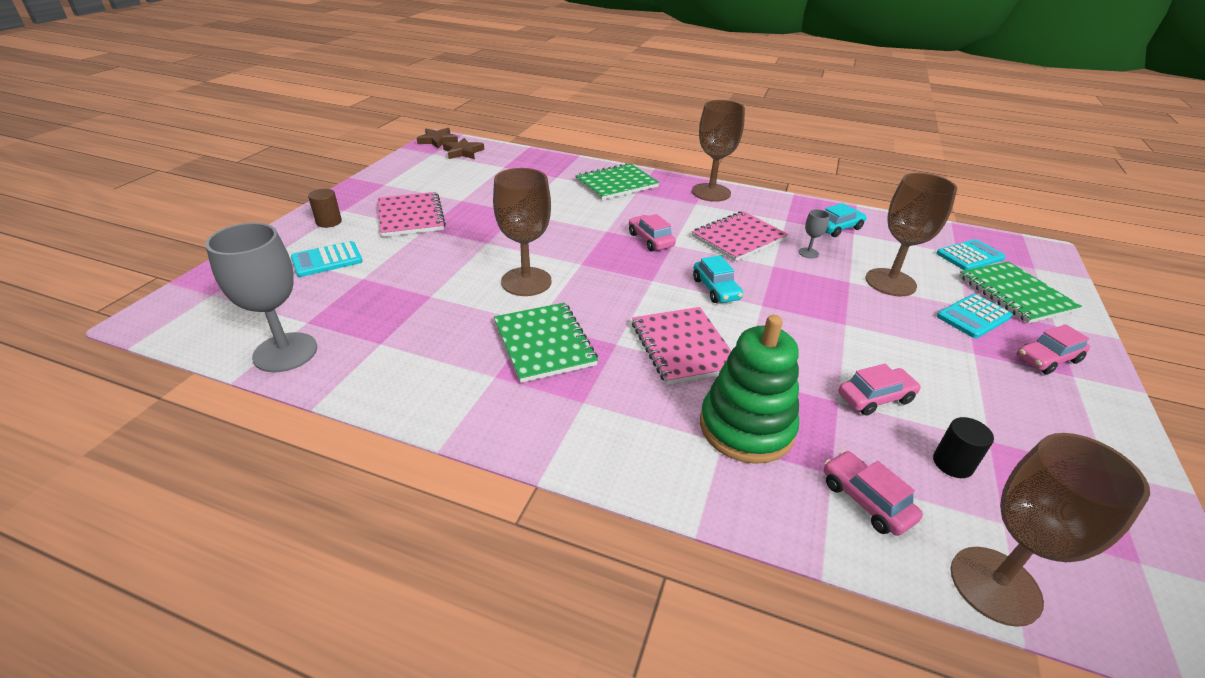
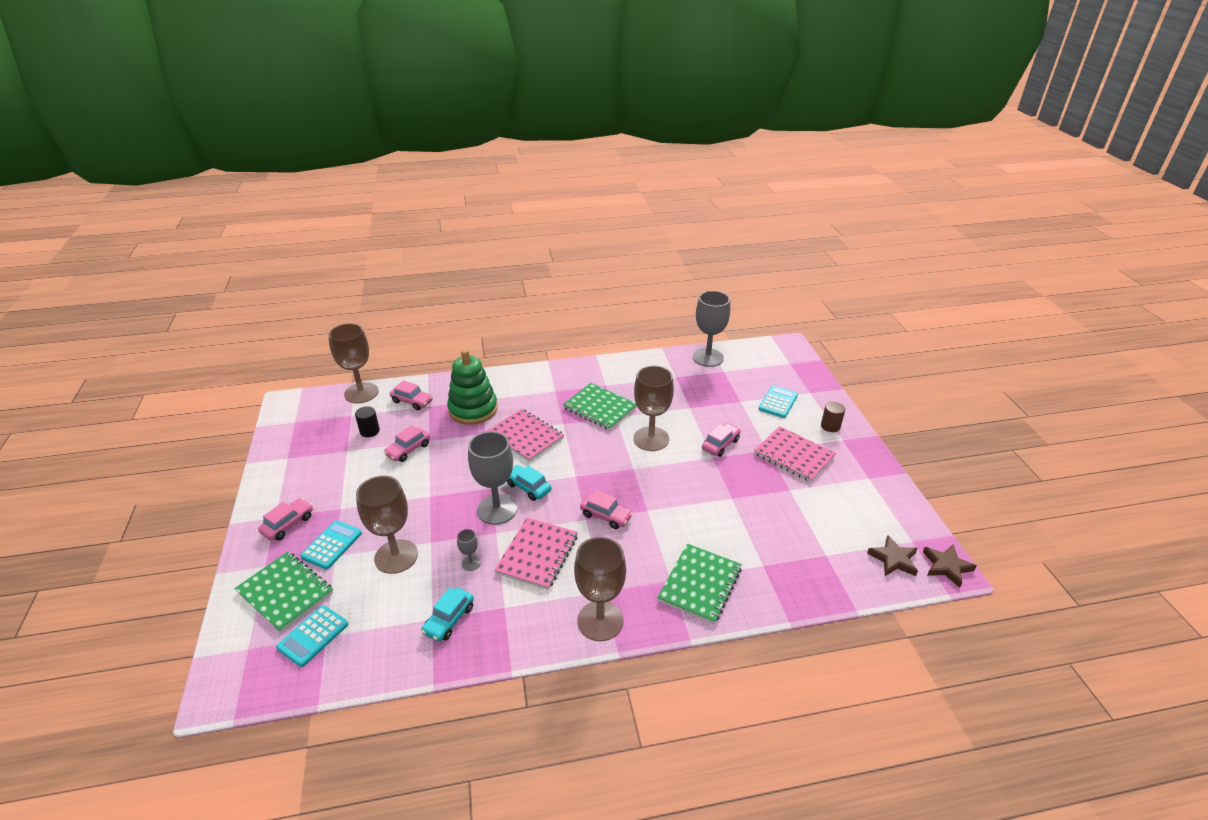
camera: 150 degrees right, 0 degrees up
(461, 249) = (720, 444): none -> pink car
(764, 282) = (497, 509): none -> grey goblet

